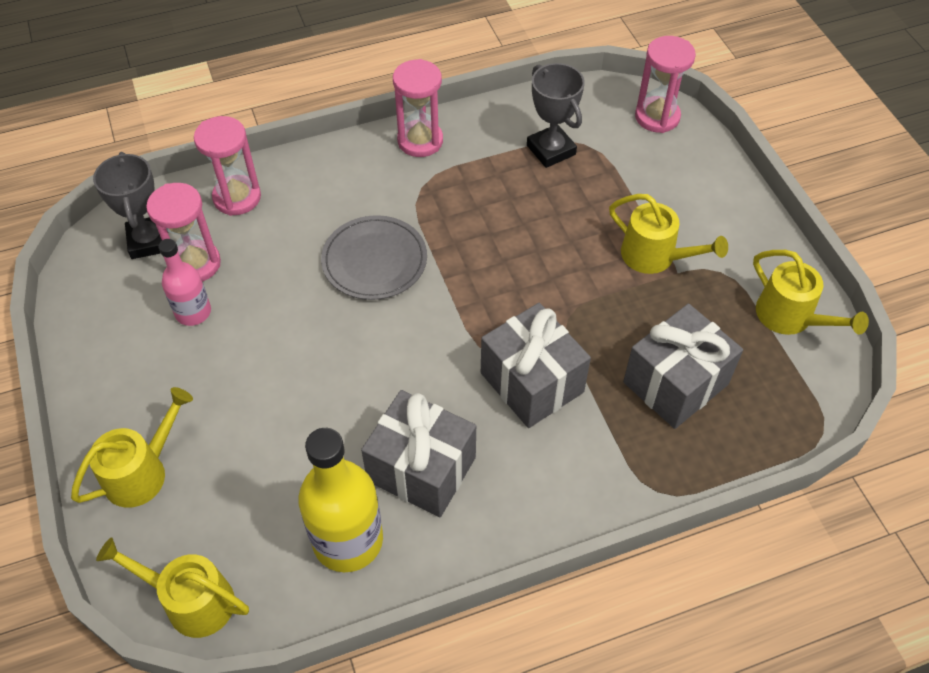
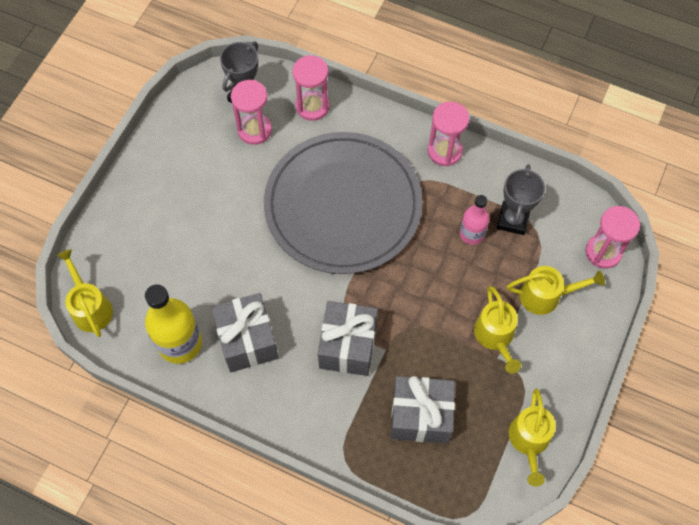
camera: 45 degrees right, 10 degrees up
(142, 472) = (128, 224): yellow watering can -> yellow watering can (546, 296)
(193, 312) = (227, 158): pink bottle -> pink bottle (472, 234)
(374, 260) = (343, 205): grey plate -> grey plate, size x2.10

